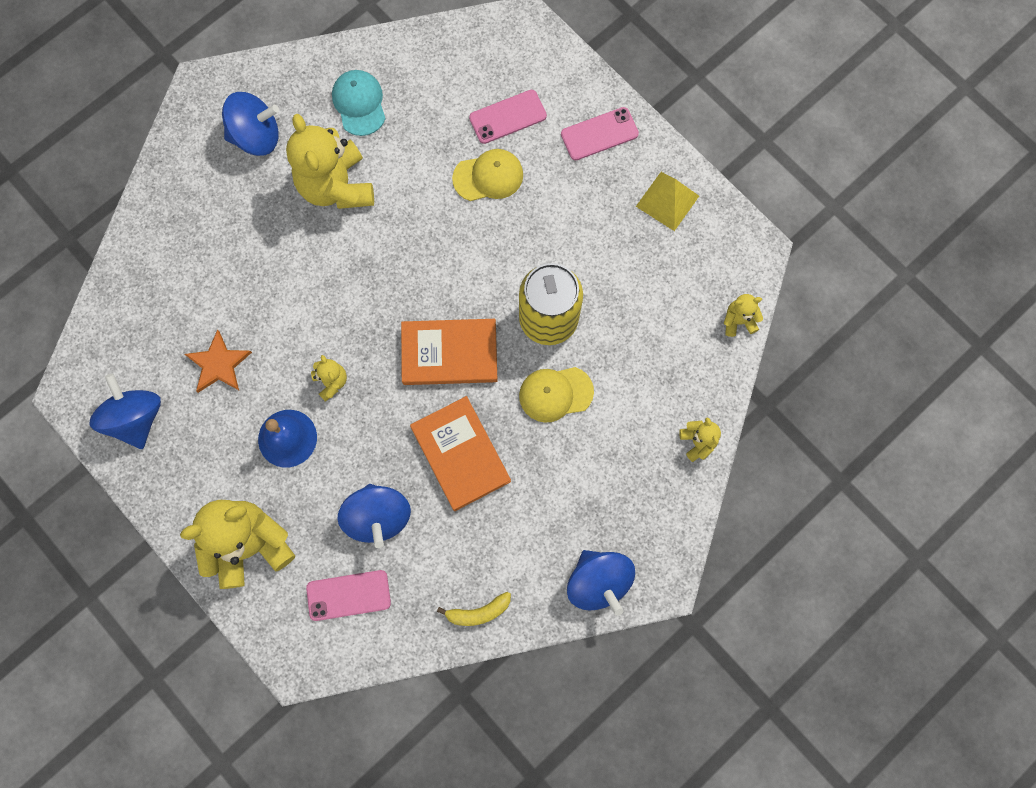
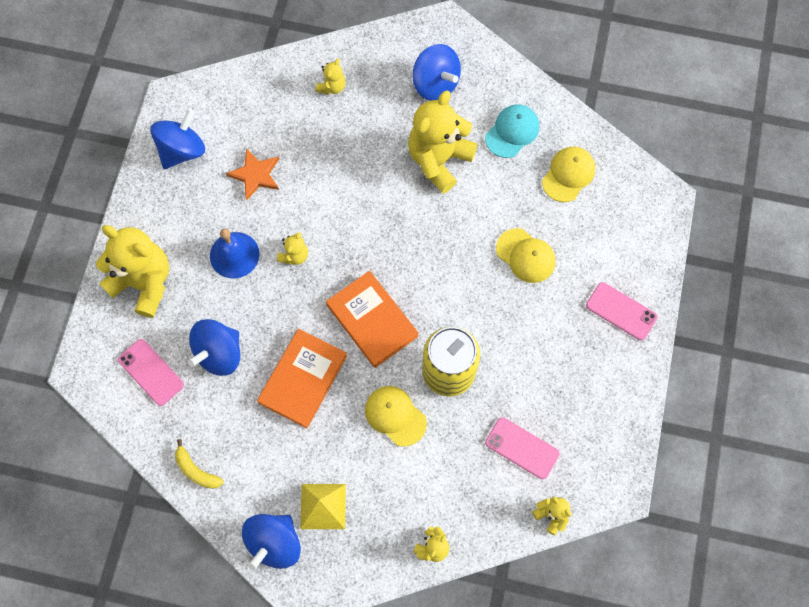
camera: 55 degrees right, 5 degrees down
(183, 231) = (332, 87): none -> yellow teddy bear
(439, 86) = (568, 175): none -> yellow cap
(508, 117) = (582, 237): pink phone -> pink phone (522, 448)
(667, 201) = (607, 397): yellow pyramid -> yellow pyramid (323, 506)

